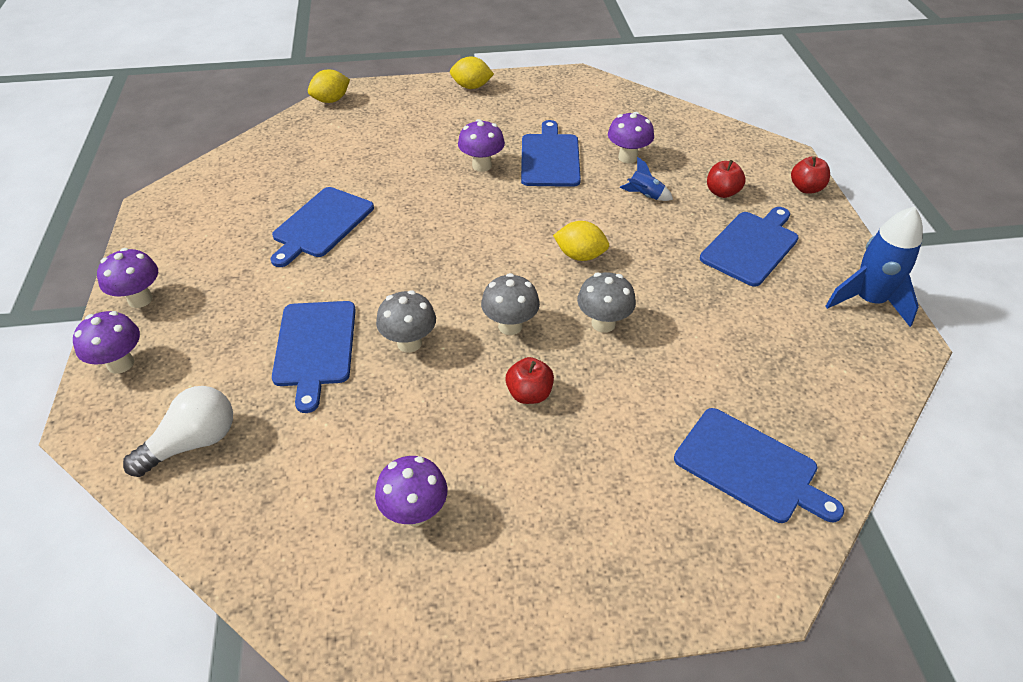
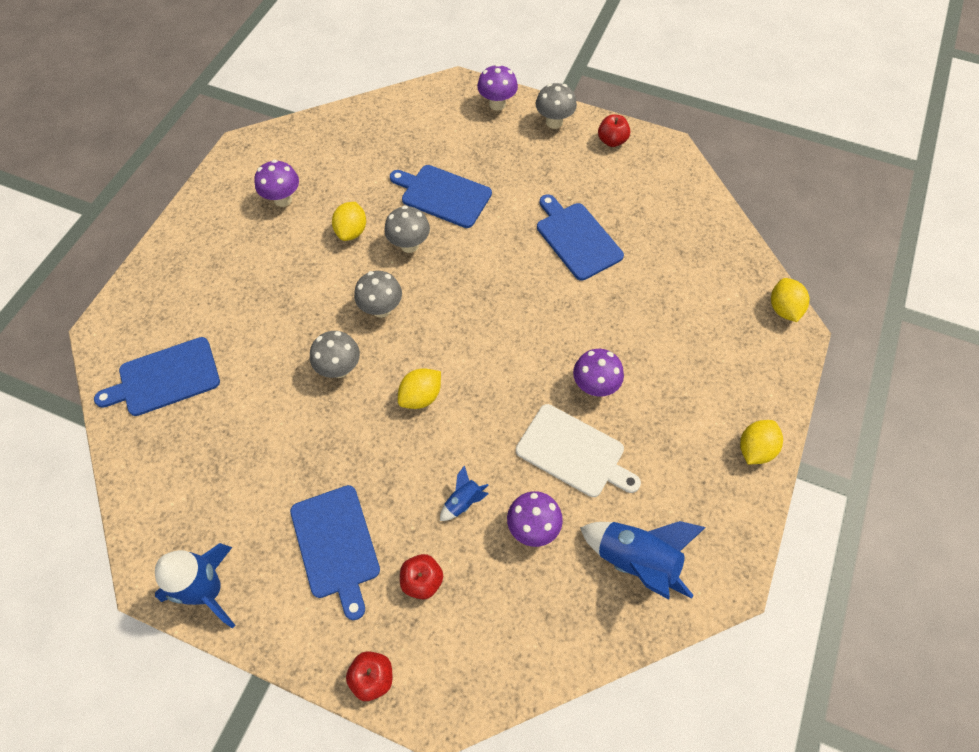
camera: 120 degrees right, 15 degrees up
(140, 299) = (554, 122): purple mushroom -> grey mushroom
(193, 443) = (408, 123): white light bulb -> none
(423, 405) = (351, 231): none -> yellow lemon
(529, 394) = (315, 290): red apple -> red apple (612, 141)
(550, 158) = (574, 452): blue cutting board -> white cutting board
(602, 110) = (636, 560): none -> blue rocket

